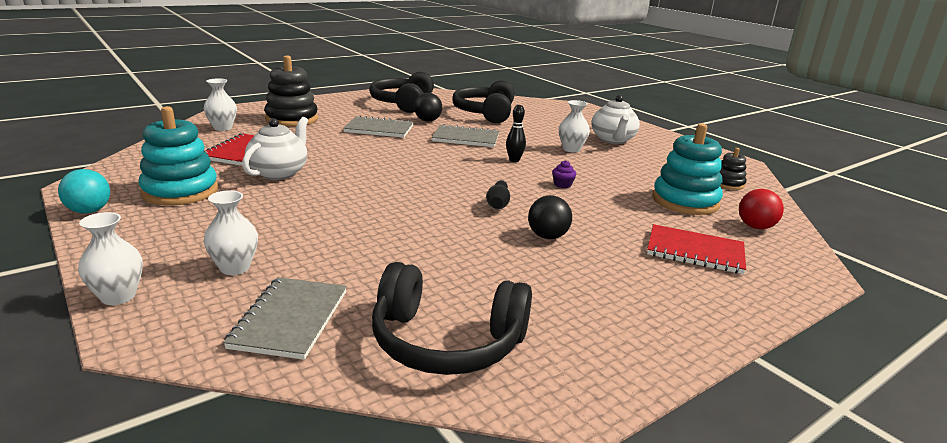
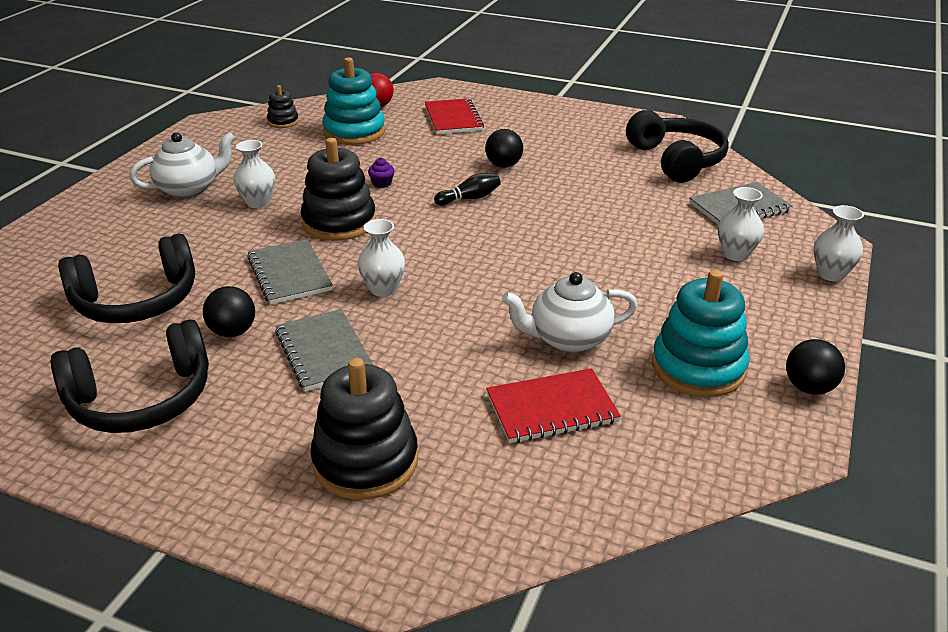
camera: 120 degrees left, 10 degrees up
(89, 211) = (809, 387): turquoise ball -> black ball
(222, 128) = (493, 502): white vase -> white vase (383, 289)
(514, 160) = (339, 222): black bowling pin -> black stacking toy

